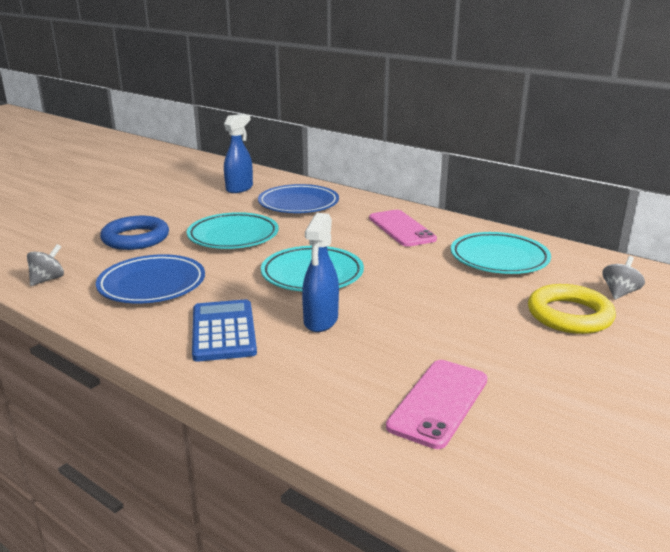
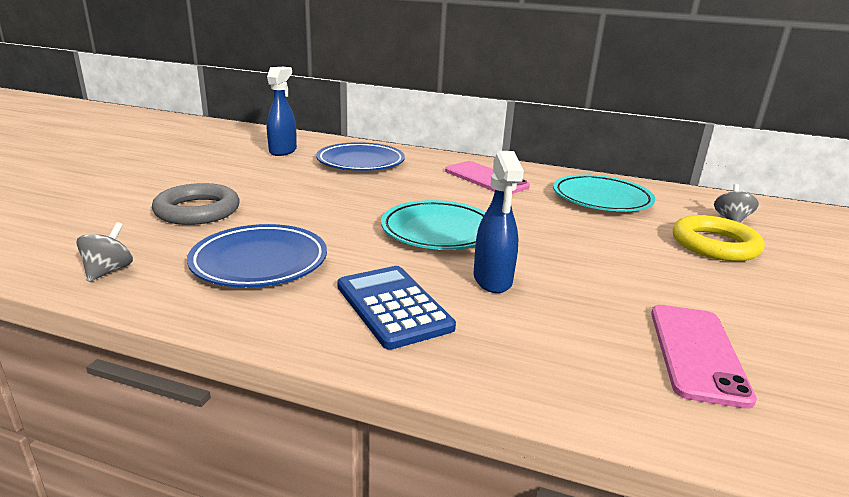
camera: 20 degrees left, 0 degrees up
(136, 238) = (197, 211): blue ring -> grey ring
(233, 236) = (316, 199): turquoise plate -> none

